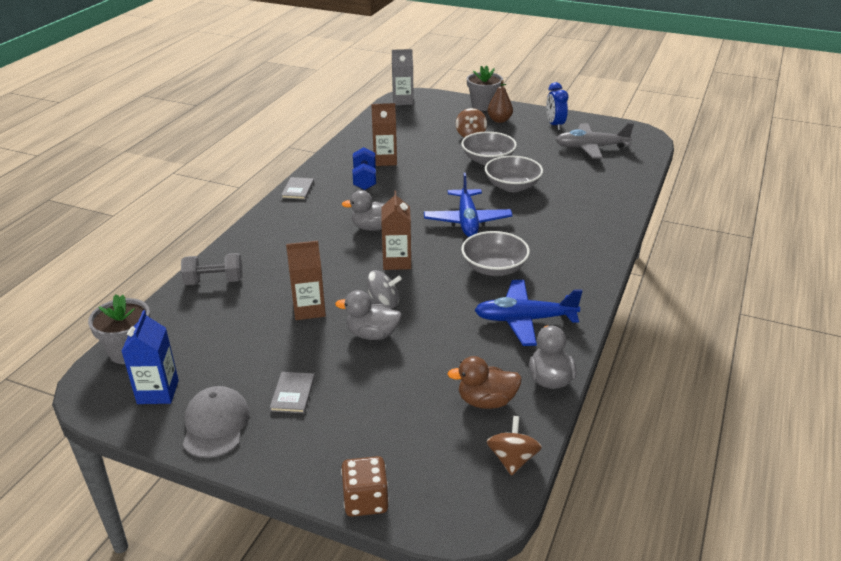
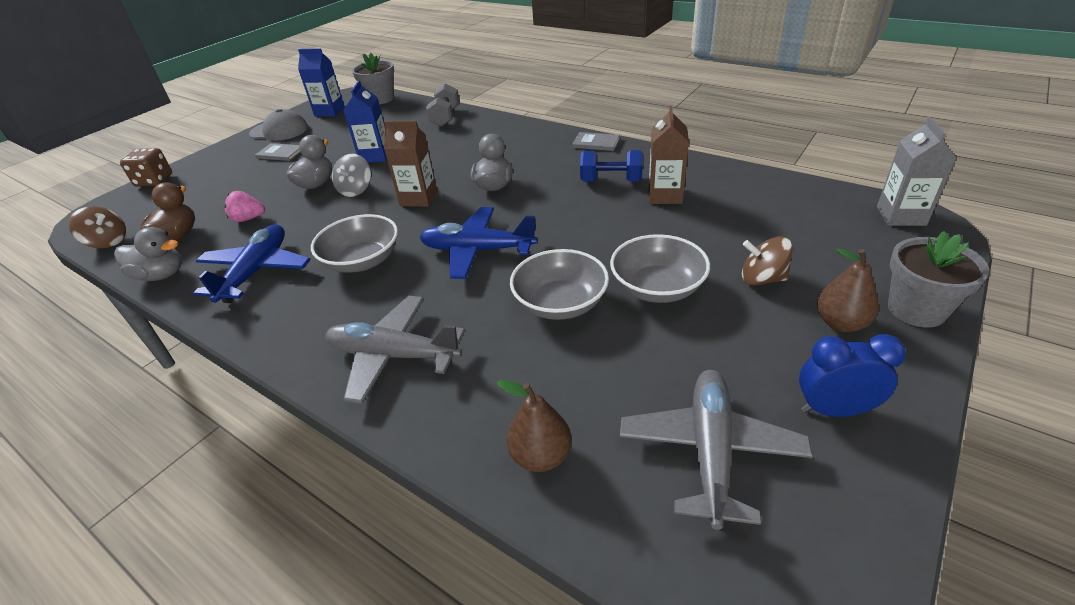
camera: 105 degrees right, 5 degrees up
(309, 309) = (375, 156): brown carton -> blue carton
(446, 359) = (248, 219): none -> pink strawberry
(580, 232) = (394, 355): none -> grey plane
(617, 181) = (541, 456): none -> brown pear

